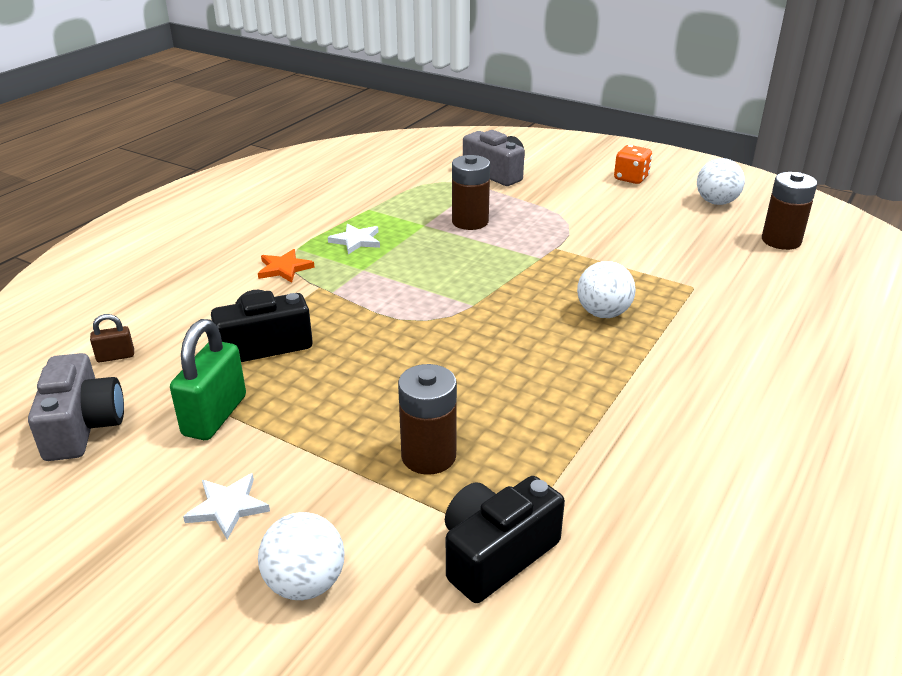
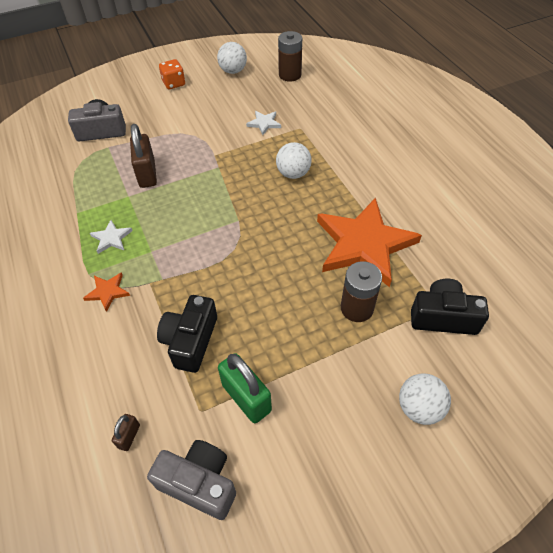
camera: 55 degrees left, 20 degrees up
(228, 507) = (338, 422): white star -> white star (264, 123)
(470, 222) = (147, 174): brown battery -> brown padlock
(496, 554) = (443, 317): black camera -> black camera turned 105 degrees clockwise
(551, 420) = (364, 244): none -> orange star

